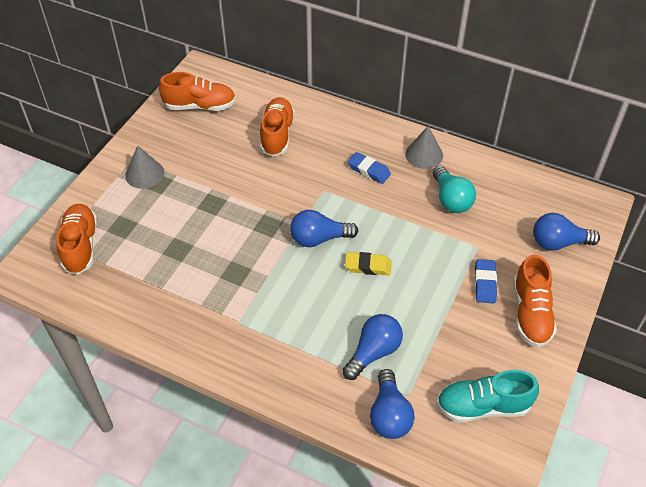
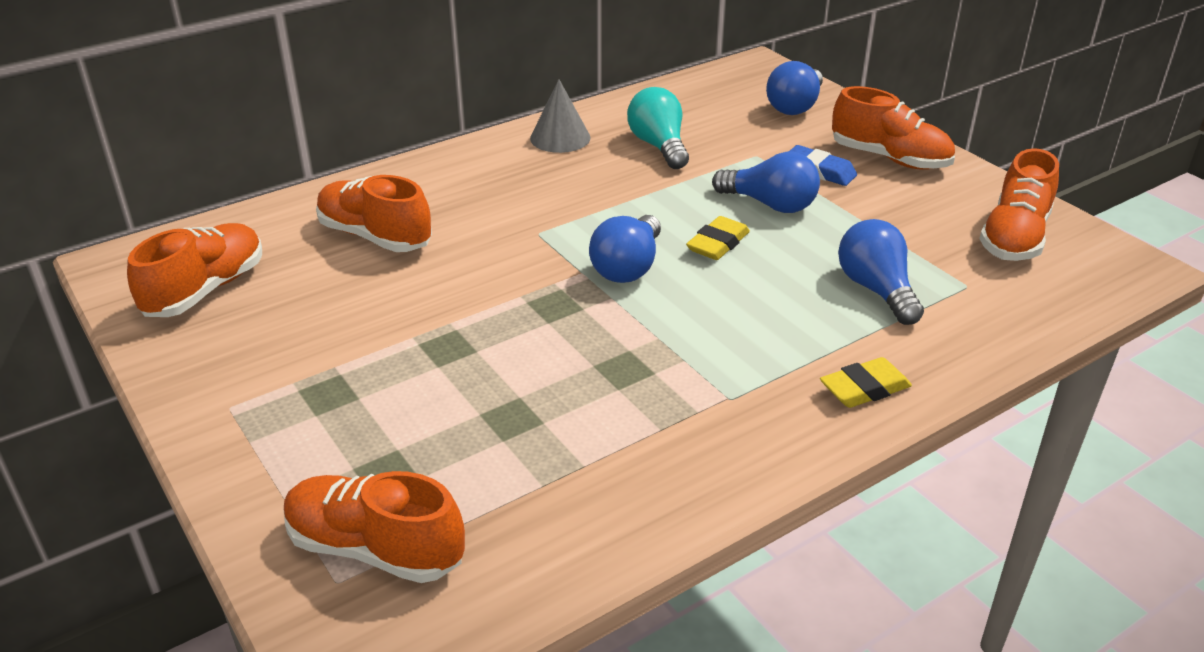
camera: 60 degrees left, 15 degrees down
(144, 174) = (286, 403): grey cone -> none
(279, 375) = (864, 389): none -> yellow eraser
(369, 170) = (541, 185): blue eraser -> none
(389, 414) = (992, 312): blue light bulb -> blue light bulb (770, 204)
(451, 199) = (659, 146): turquoise light bulb -> turquoise light bulb turned 120 degrees counterclockwise
(483, 406) = (1014, 237): turquoise shoe -> orange shoe

